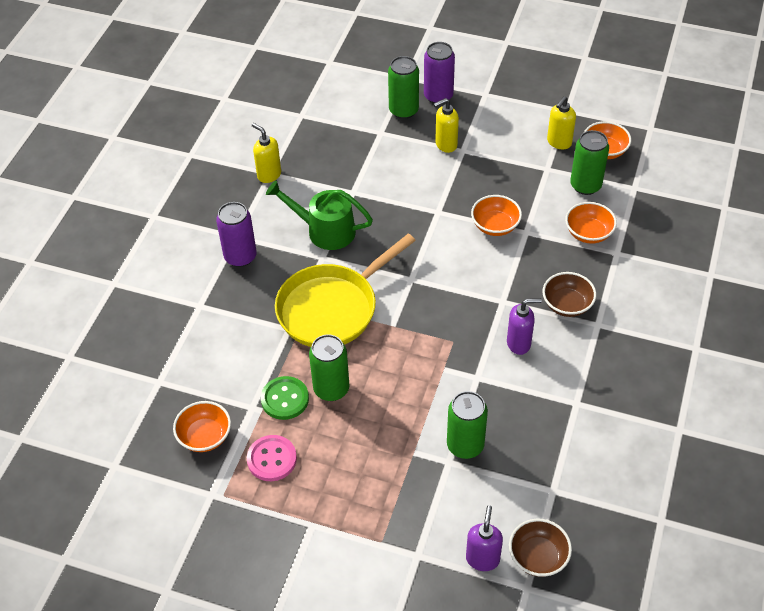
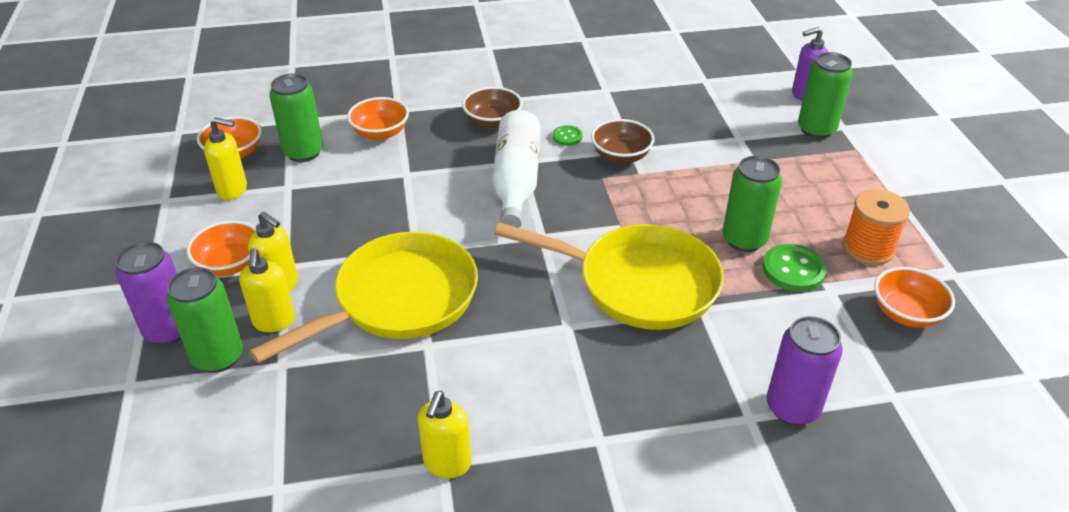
camera: 120 degrees left, 10 degrees down
(240, 257) = (632, 415): purple can -> purple can (792, 408)
(272, 459) = (868, 248): pink button -> orange spool
(325, 230) = (519, 343): green watering can -> none
(398, 191) = (399, 300): none -> yellow pan
(416, 136) = (274, 321): none -> yellow soap dispenser
(465, 445) = (713, 134): green can -> green can (816, 129)
(478, 288) = (516, 182): none -> white bottle
(495, 226) = (411, 198): orange bowl -> orange bowl (230, 264)
(519, 343) = (567, 137): purple soap dispenser -> green button
(538, 557) = (770, 72): brown bowl -> brown bowl (621, 156)

